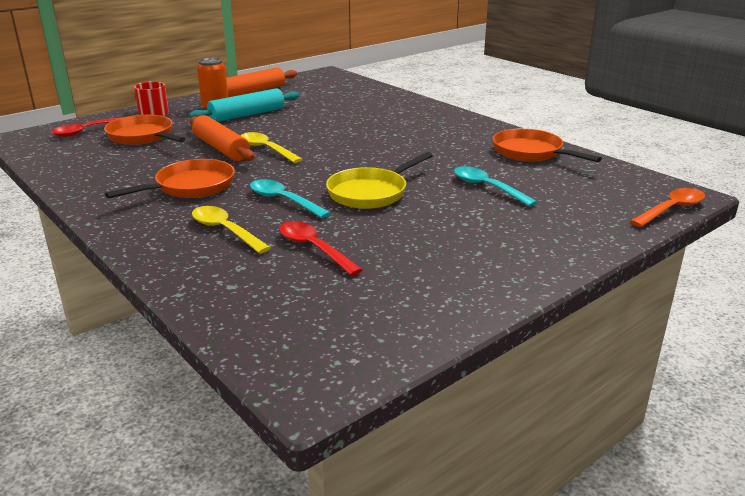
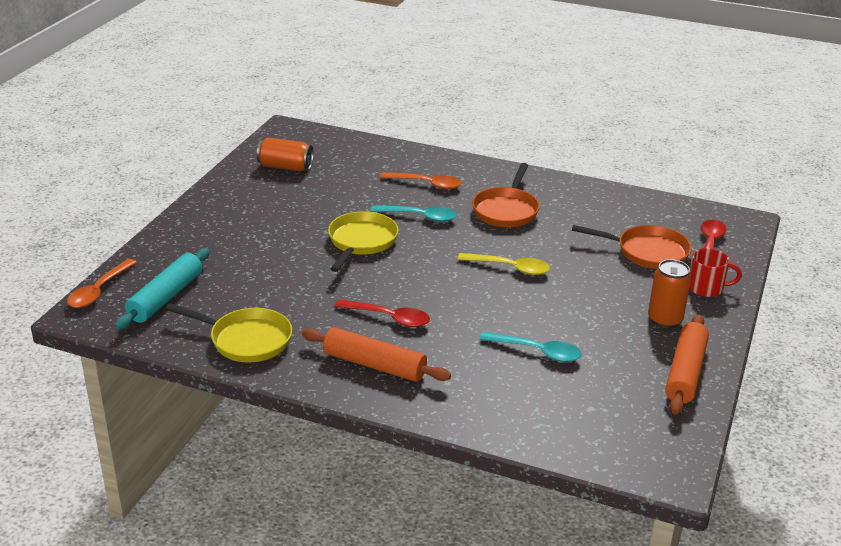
camera: 150 degrees right, 5 degrees up
(221, 148) = (552, 257): orange rolling pin -> orange rolling pin (374, 365)
(225, 230) = (426, 184): yellow spoon -> orange spoon
(247, 115) = (611, 318): turquoise rolling pin -> turquoise rolling pin (166, 297)
(314, 248) = (354, 187): red spoon -> red spoon (389, 318)
(378, 302) = (285, 167): none -> orange can
(487, 187) = (267, 274): turquoise spoon -> turquoise spoon (537, 351)
(531, 152) = (246, 340): orange pan -> yellow pan

